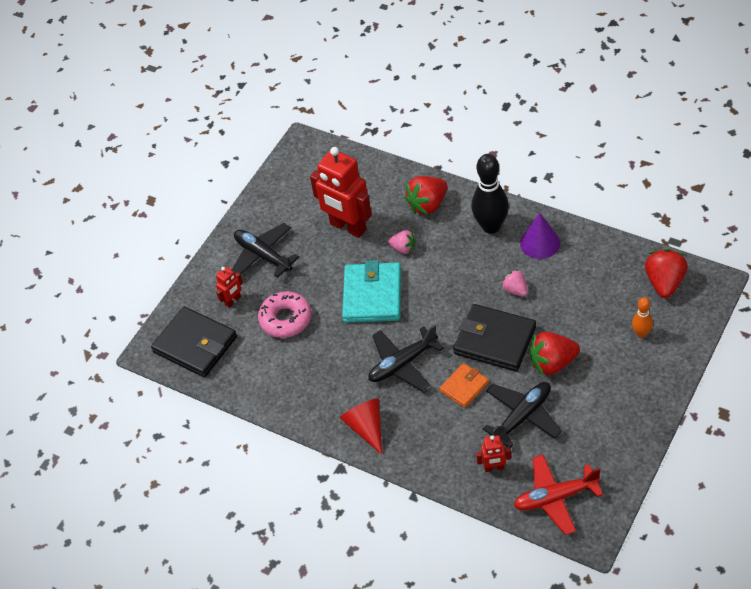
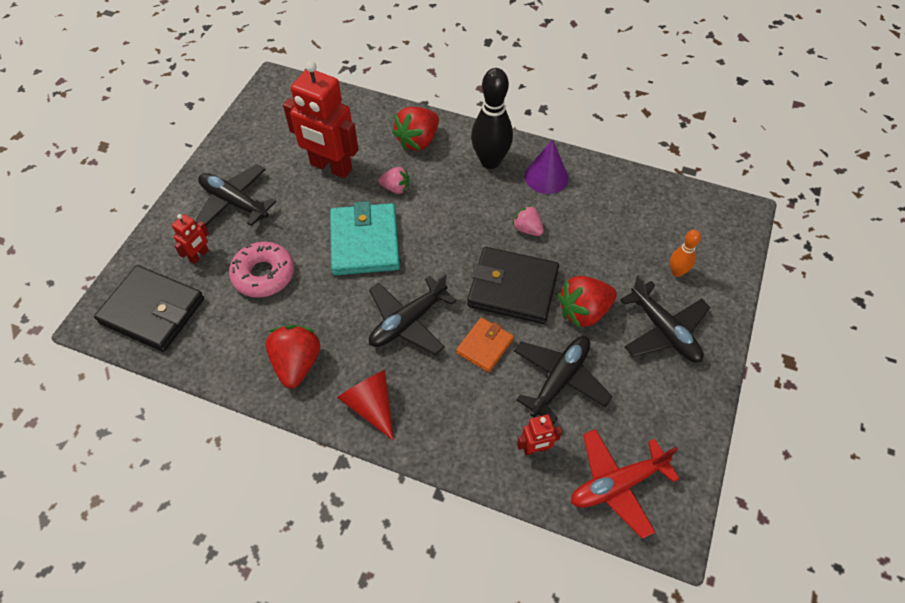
camera: 15 degrees left, 5 degrees up
(619, 382) = (663, 330): none -> black plane
(664, 283) = (689, 214): red strawberry -> red strawberry (297, 364)

